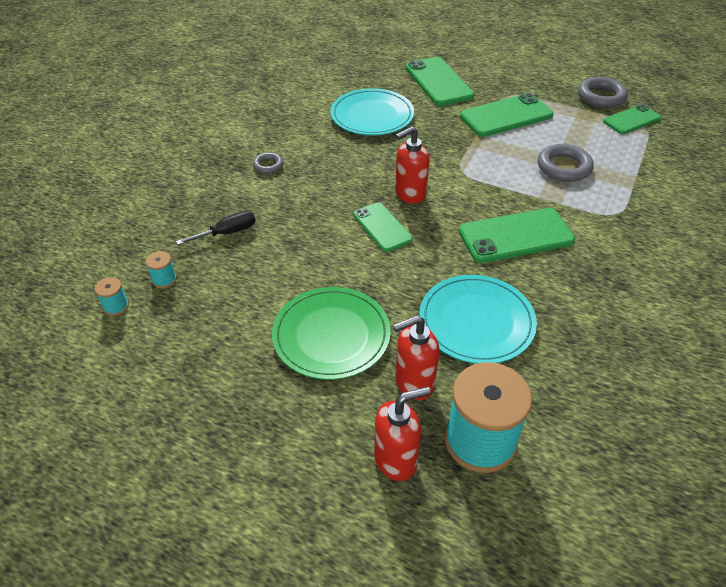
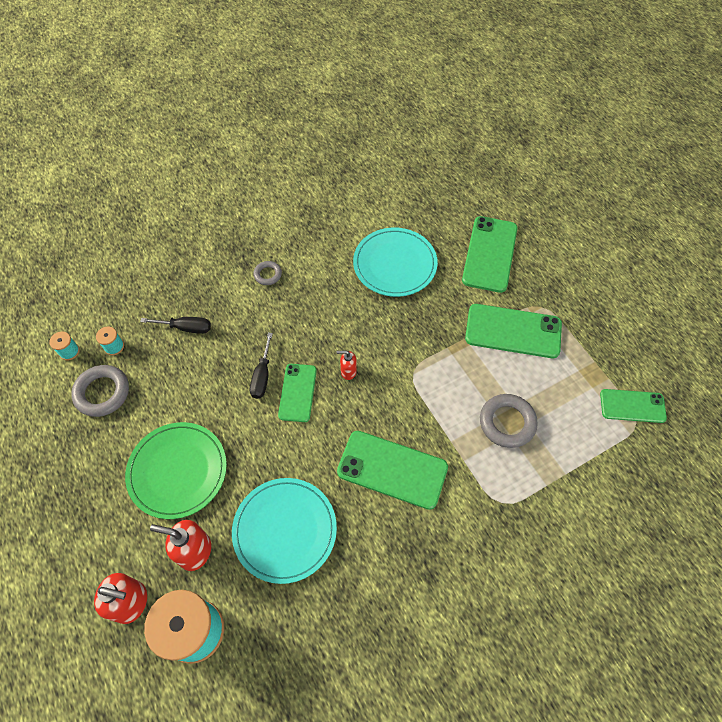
camera: 35 degrees right, 15 degrees up
(338, 231) = (262, 376): none -> black screwdriver
(410, 194) = (348, 372): red soap dispenser -> red soap dispenser, size x0.57
(601, 97) = (631, 359): grey ring -> grey ring (102, 393)

